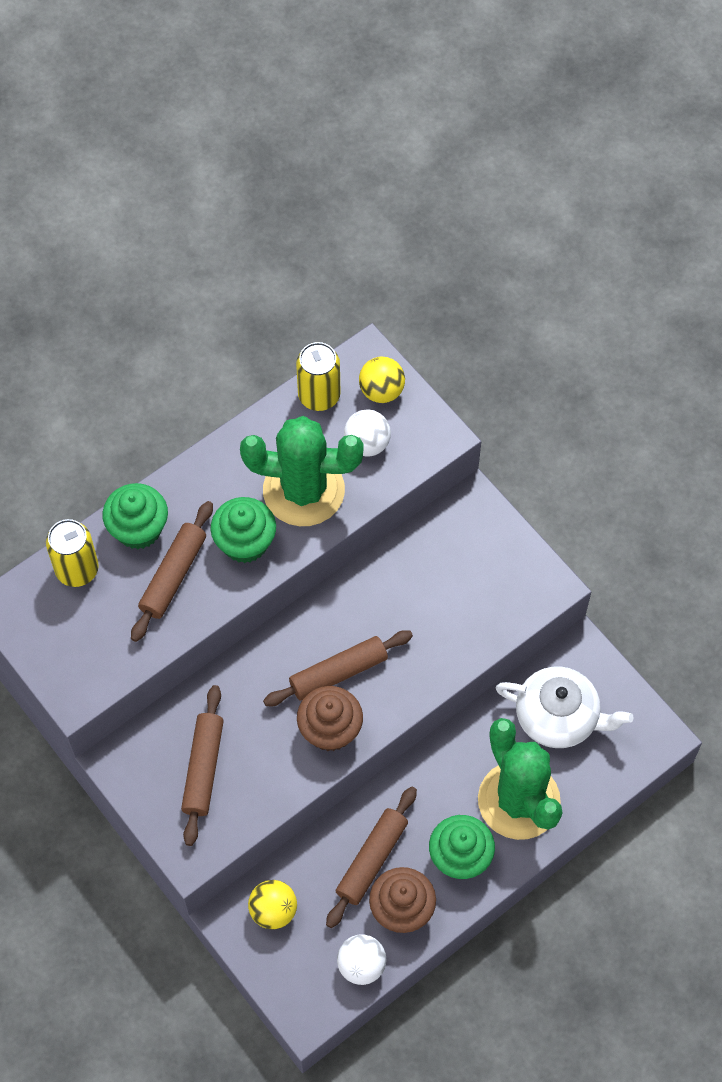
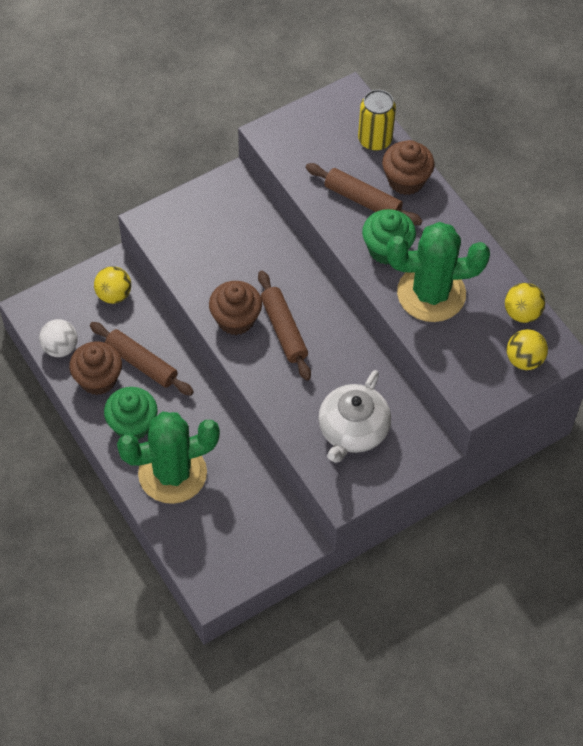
camera: 95 degrees right, 5 degrees down
(138, 529) = (406, 180): green cupcake -> brown cupcake
(203, 768) = (217, 234): brown rolling pin -> none
(303, 490) = (431, 293): green cactus -> green cactus turned 75 degrees clockwise
(319, 395) = (522, 313): yellow can -> yellow ball
(367, 444) = (472, 343): white ball -> none
(558, 717) = (241, 513): white teapot -> white teapot (352, 430)

